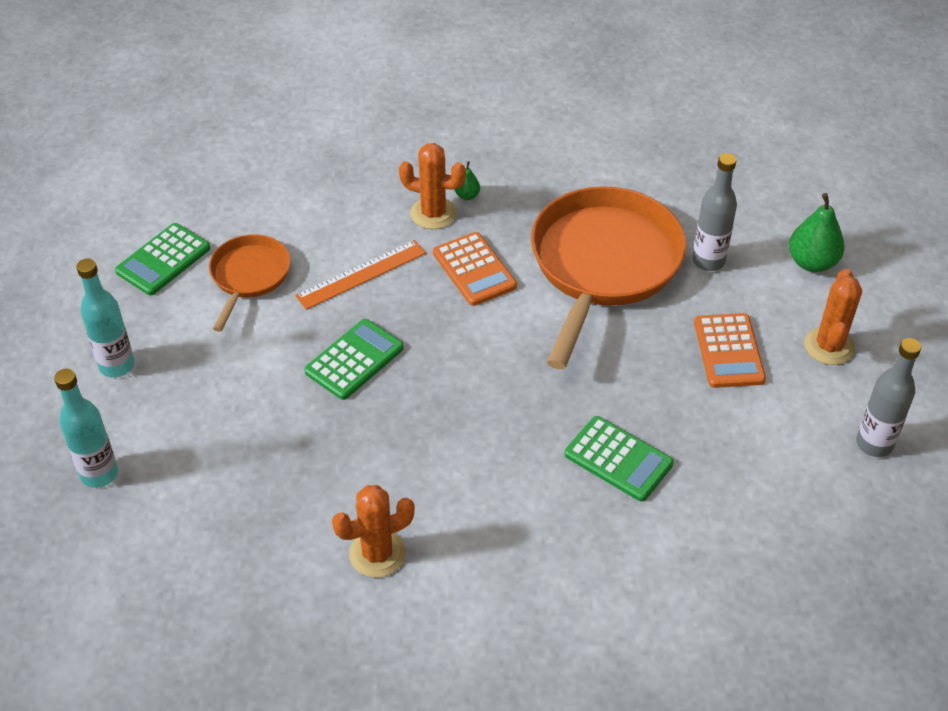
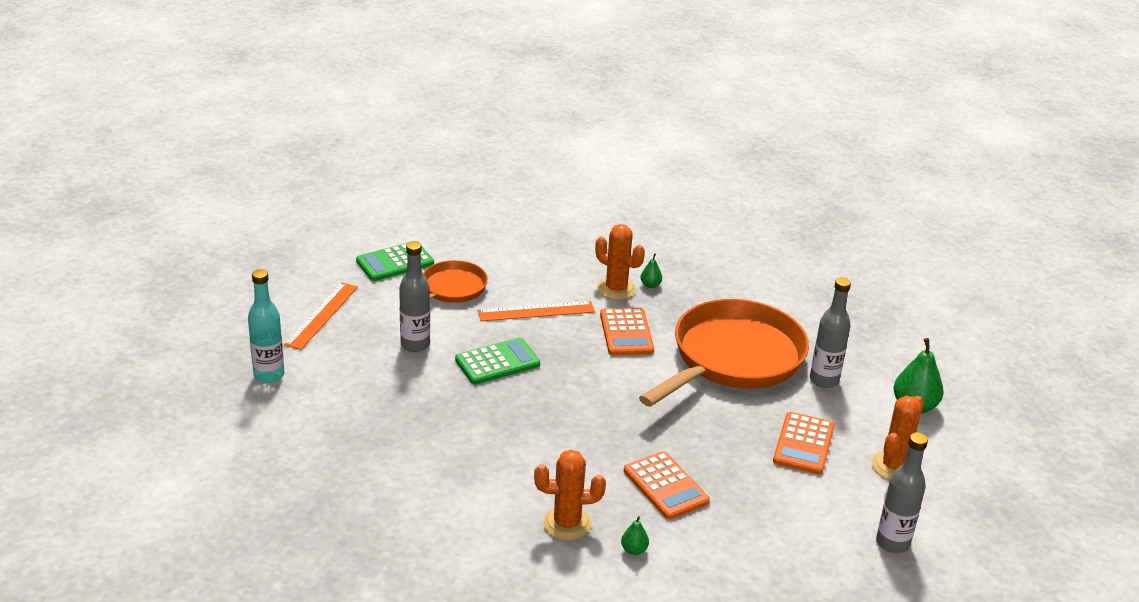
camera: 20 degrees right, 15 degrees down
(117, 365) = (322, 315): turquoise bottle -> orange ruler
(248, 368) = (415, 345): none -> grey bottle
(377, 554) = (438, 486): orange cactus -> orange cactus (567, 523)
(618, 459) = (665, 486): green calculator -> orange calculator
(627, 555) = (634, 550): none -> green pear

